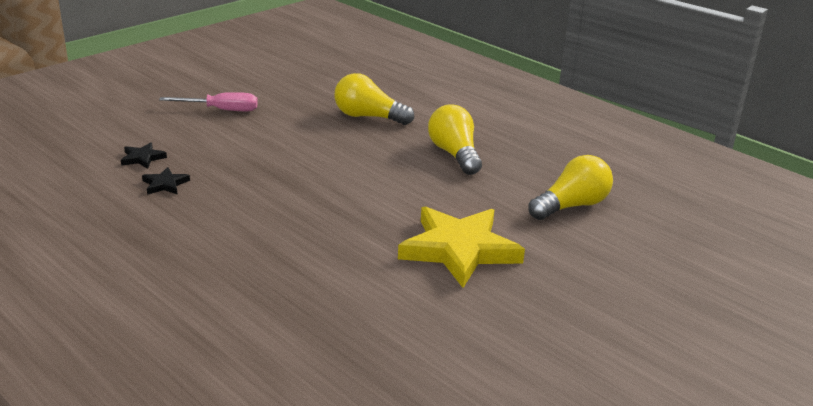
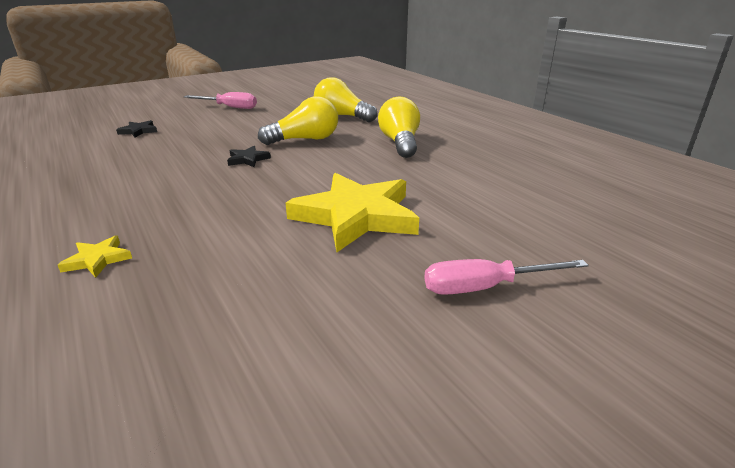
camera: 15 degrees right, 0 degrees up
(165, 184) = (136, 148): black star -> black star (247, 159)
(257, 318) = (97, 259): none -> yellow star
(571, 206) = (496, 188): yellow light bulb -> yellow light bulb (305, 140)
(595, 305) = (485, 287): none -> pink screwdriver

